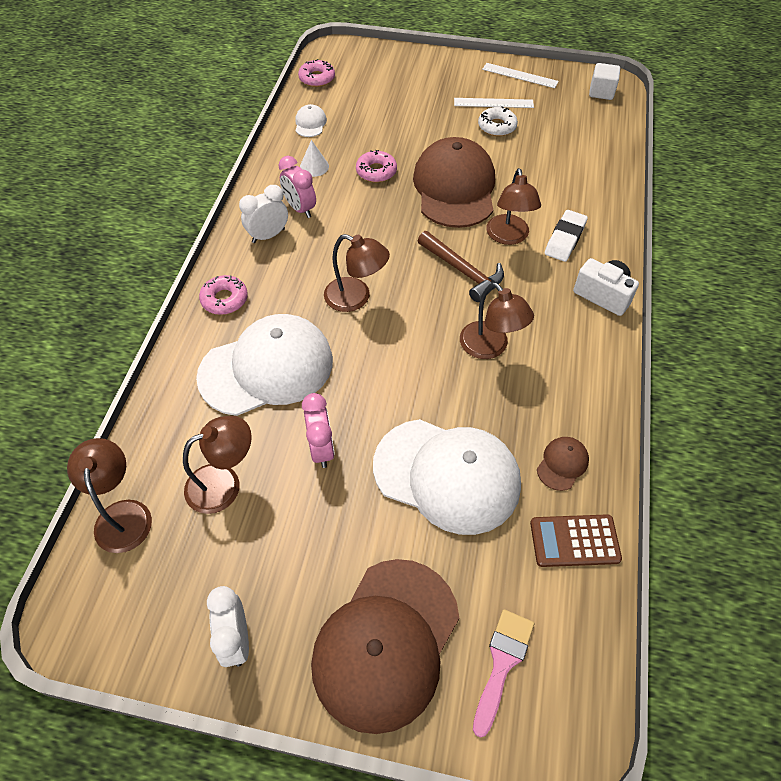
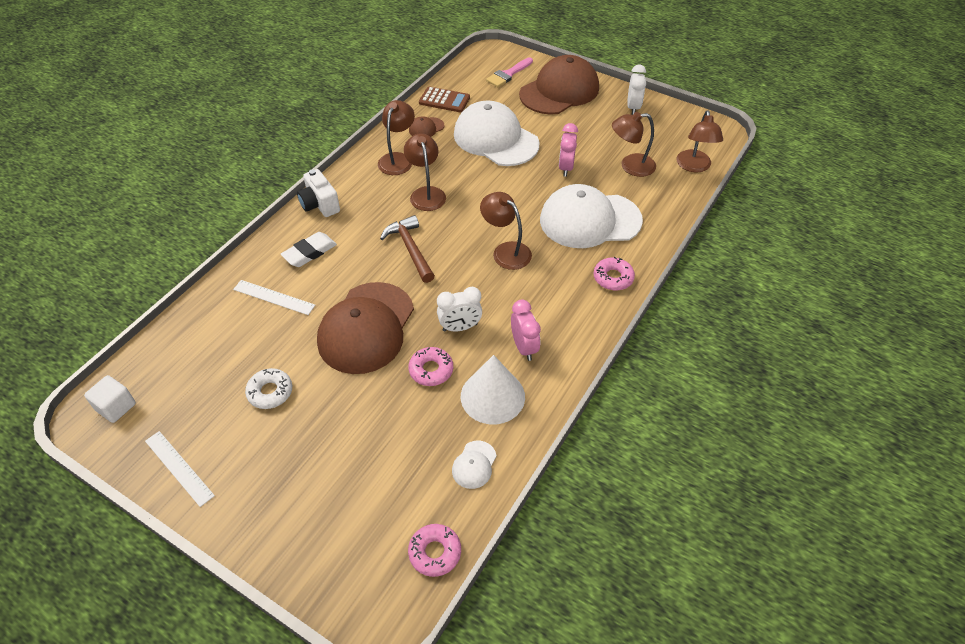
camera: 160 degrees left, 5 degrees down
(268, 236) = (562, 326): white clock -> white clock (460, 327)
(314, 166) = (492, 396): white cone -> white cone, size x1.97
(493, 103) = (246, 429): white ruler -> white ruler (274, 297)
(508, 237) = (353, 267): brown lamp -> brown lamp (398, 159)

